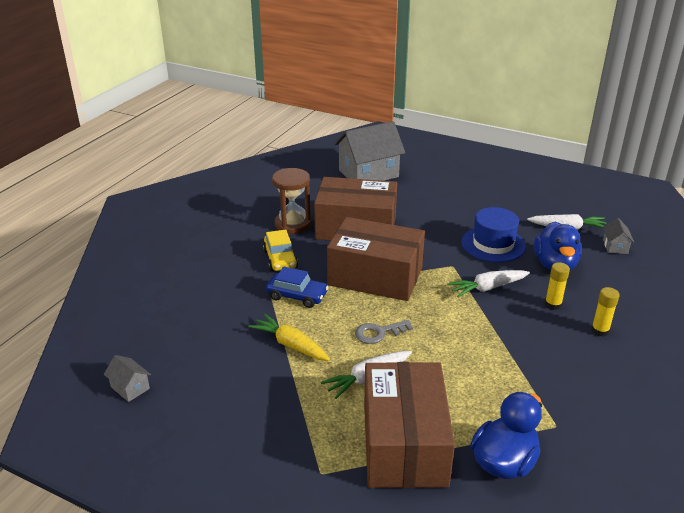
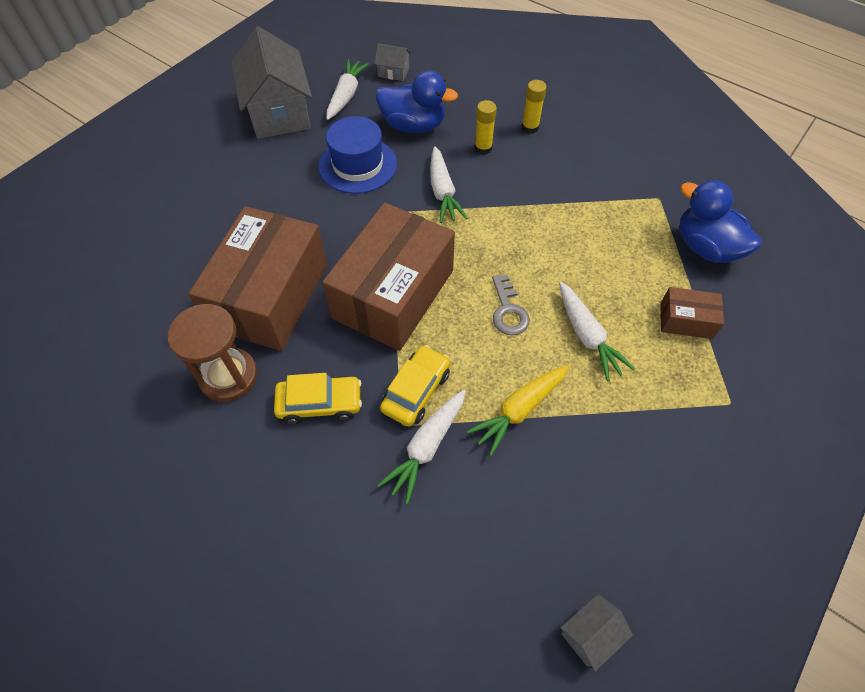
camera: 80 degrees left, 25 degrees up
(255, 305) = (426, 447): none -> white carrot
(297, 296) = (416, 391): blue car -> yellow car
(368, 173) = (122, 255): grey house -> grey house (279, 113)
(404, 443) = (686, 320): brown box -> brown box, size x0.45

